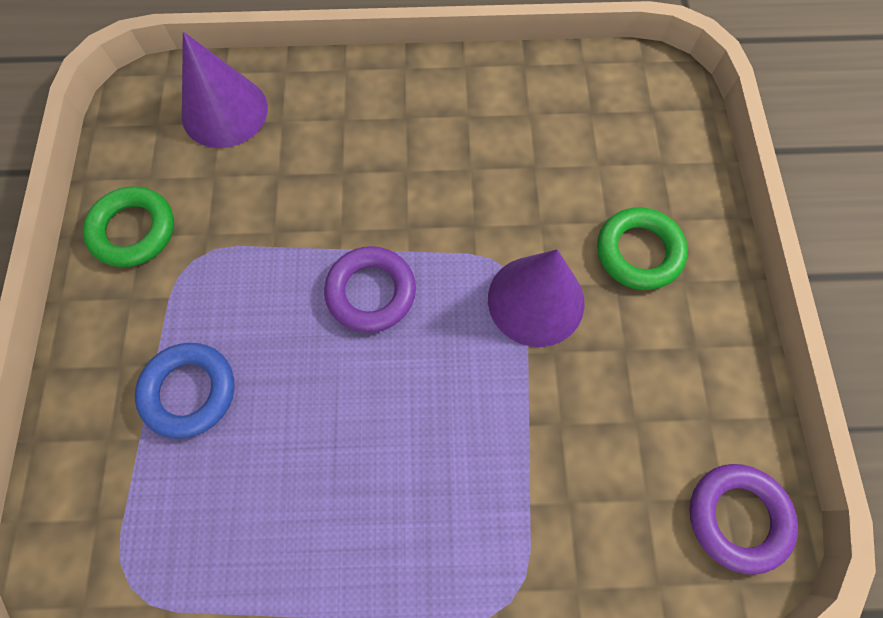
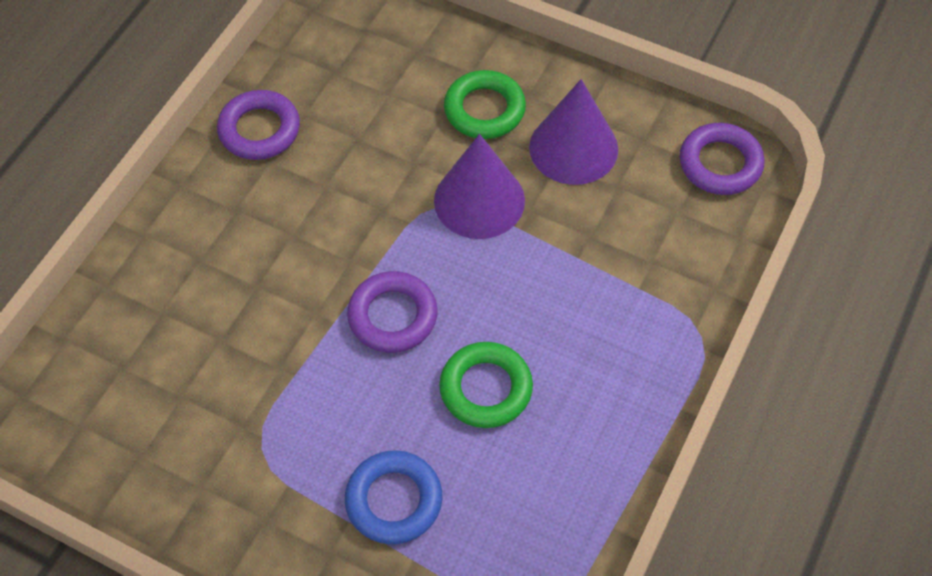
camera: 60 degrees left, 10 degrees down
(133, 230) = (192, 490): green ring -> green ring (486, 389)
(224, 111) = (113, 357): purple cone -> purple cone (573, 148)
(493, 91) = (259, 130): none -> purple ring

